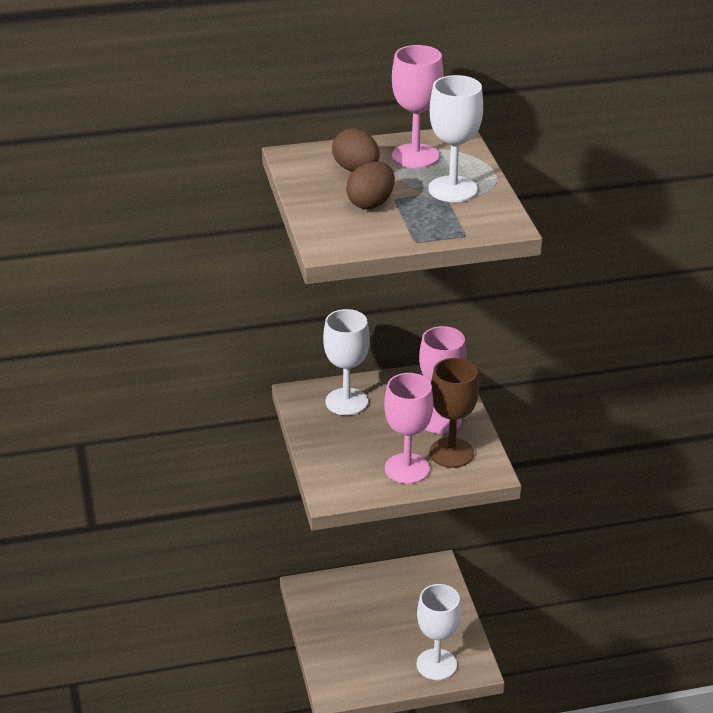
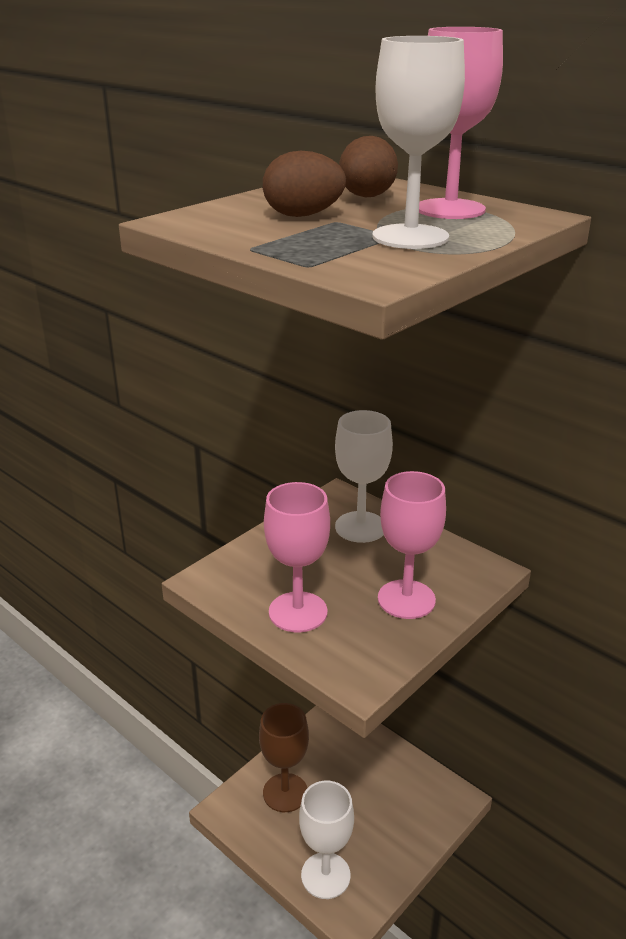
camera: 55 degrees right, 5 degrees down
(451, 453) = (359, 633): brown goblet -> brown goblet (285, 792)

